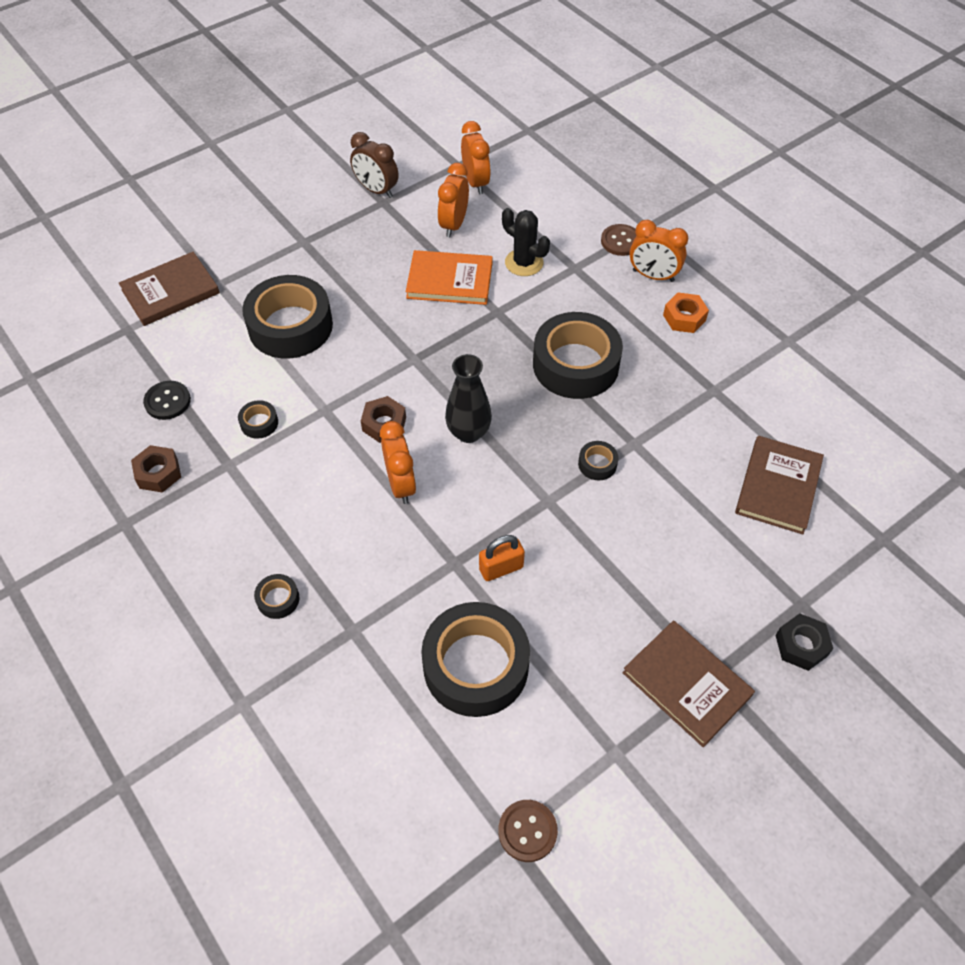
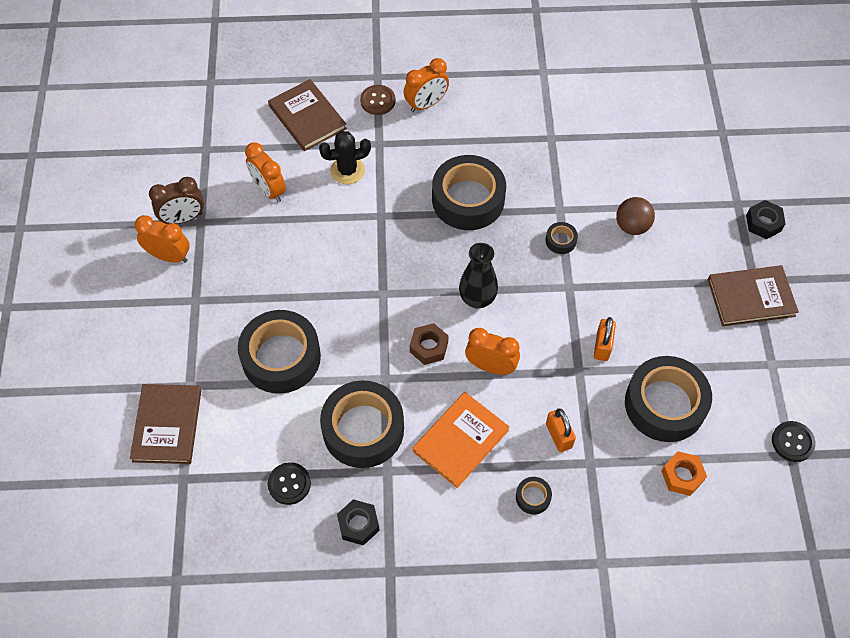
camera: 55 degrees left, 5 degrees up
(158, 473) = (358, 524): brown nut -> black nut
(259, 423) = (363, 429): black tape -> black tape, size x2.40
(364, 585) = (559, 436): none -> orange padlock
(449, 280) = (324, 226): orange book -> orange book (460, 440)
(475, 182) = (236, 149): orange clock -> orange clock (169, 256)
(527, 831) = (792, 442): brown button -> black button
(674, 517) = (632, 226): none -> brown ball
(684, 318) = (478, 112): orange nut -> orange nut (682, 476)
(778, 486) = (649, 157): brown book -> brown book (307, 117)

